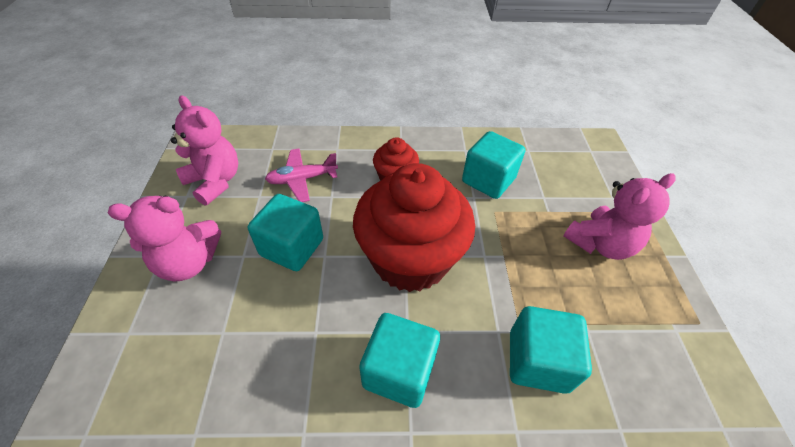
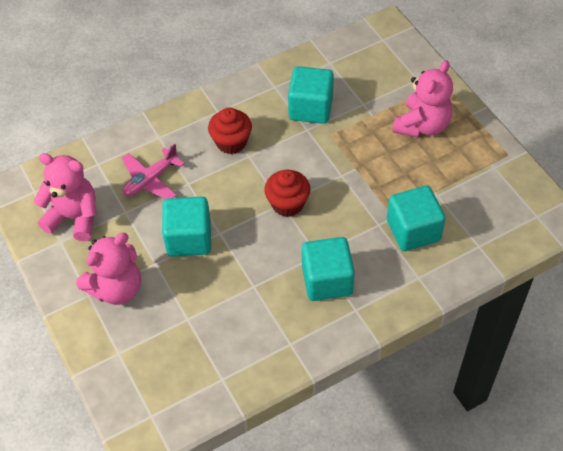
camera: 25 degrees left, 5 degrees up
(410, 259) = (287, 204): red cupcake -> red cupcake, size x0.48

